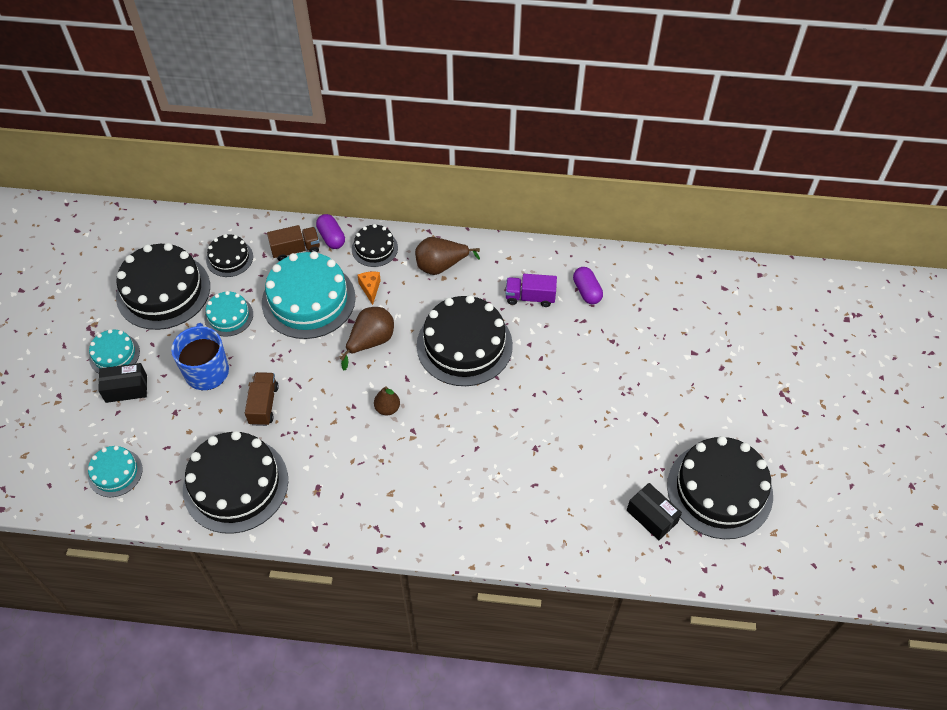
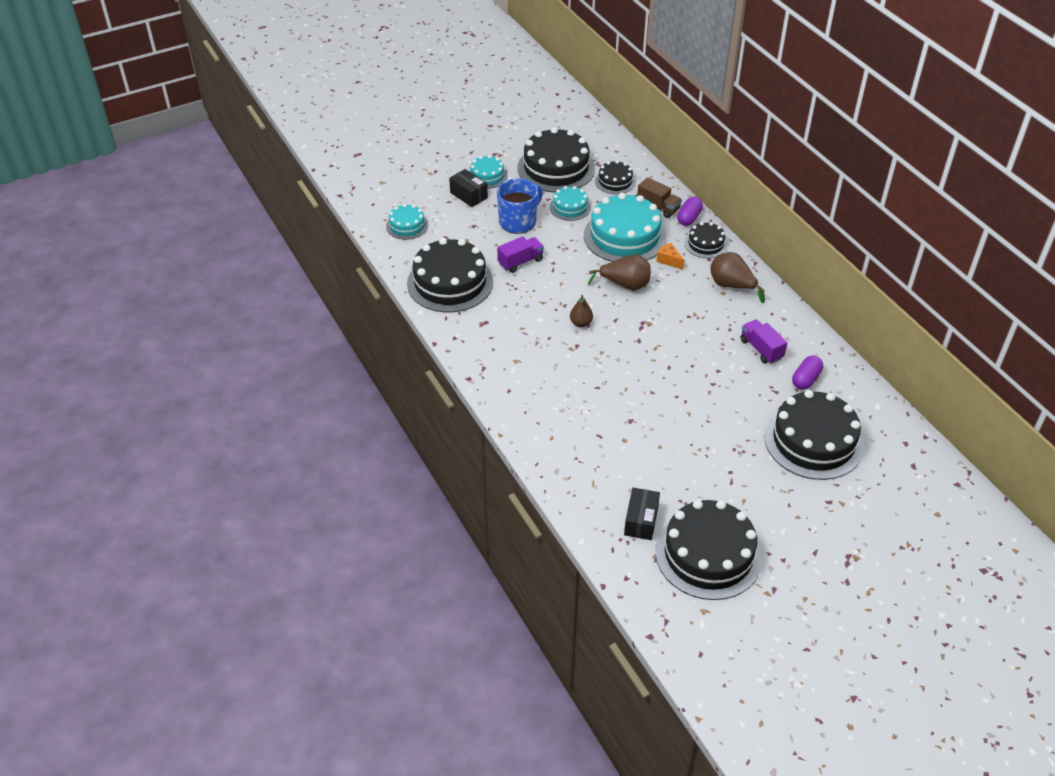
camera: 55 degrees right, 10 degrees down
(264, 405) = (520, 262): brown truck -> purple truck
(370, 289) = (669, 261): orange cheese -> orange cheese turned 90 degrees counterclockwise
(464, 345) = (677, 335): black cake -> black cake (813, 441)

